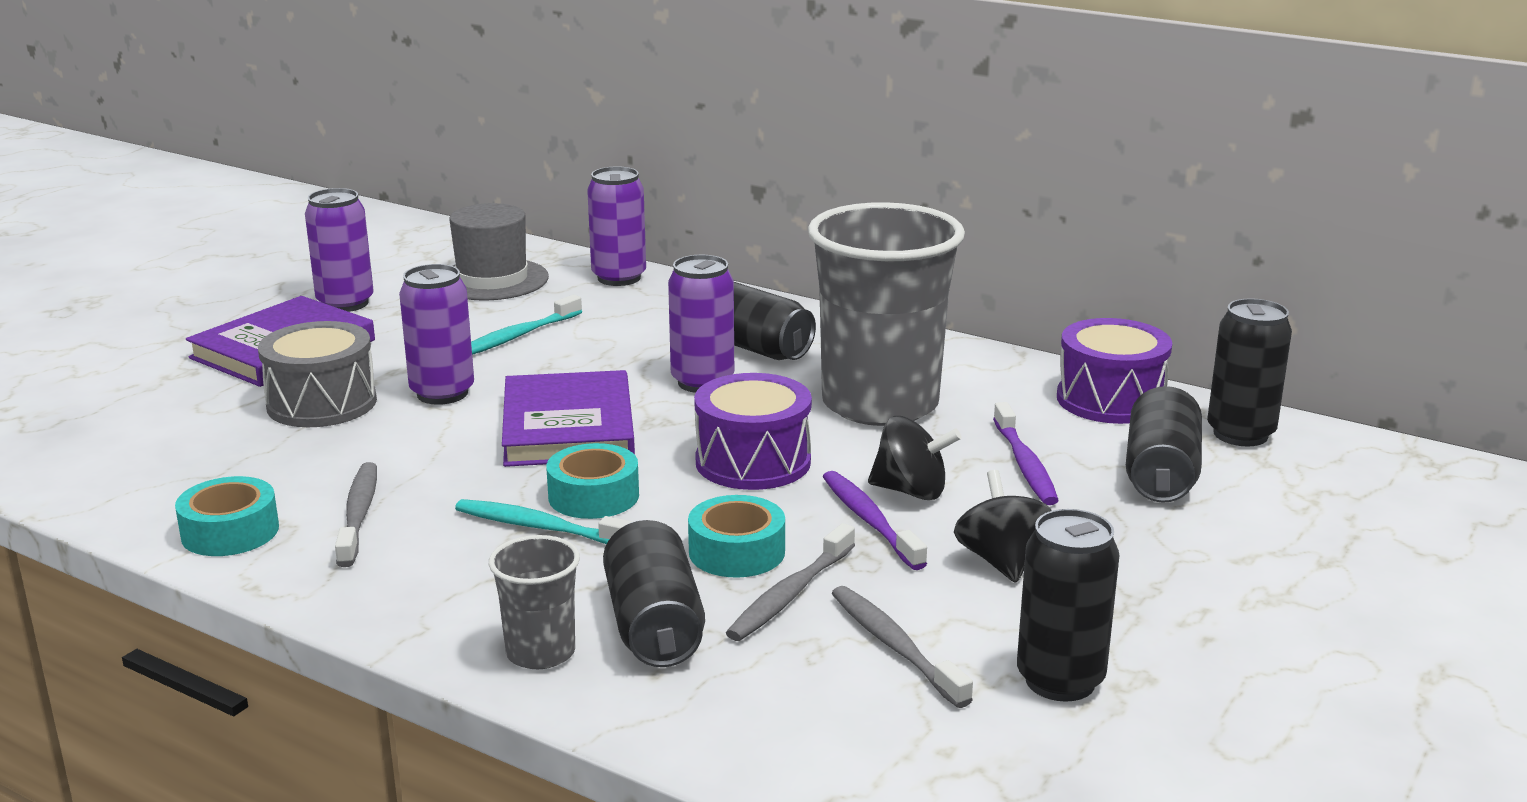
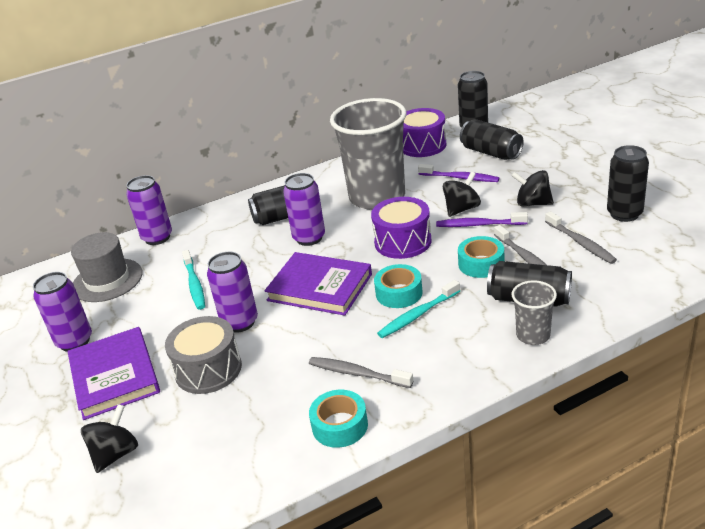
camera: 55 degrees left, 10 degrees up
(129, 397) = (115, 454): none -> black spinning top
(894, 646) = (581, 243): grey toothbrush -> grey toothbrush turned 120 degrees counterclockwise

